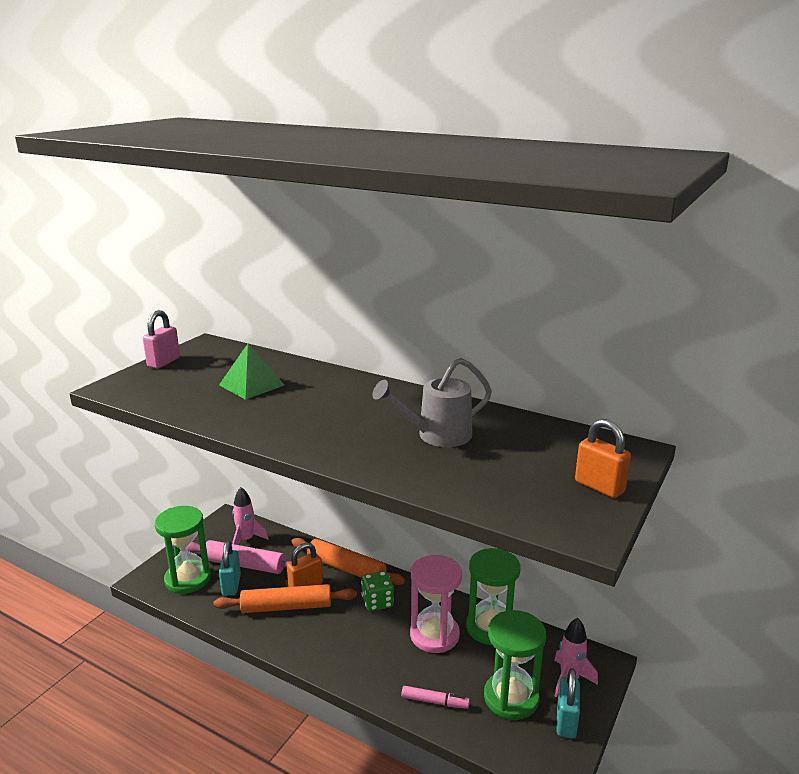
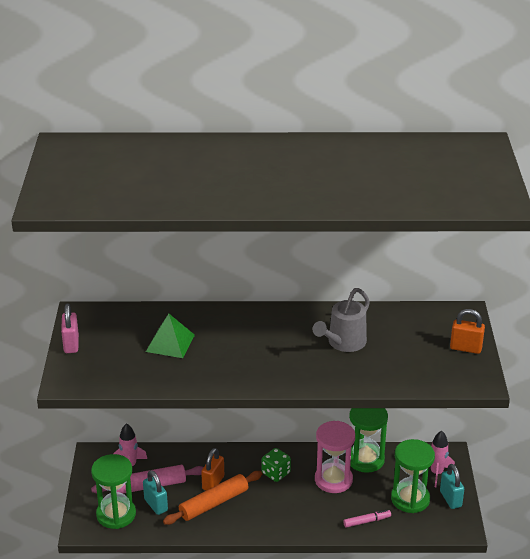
camera: 30 degrees left, 10 degrees up
(346, 568) = (231, 457): orange rolling pin -> none

